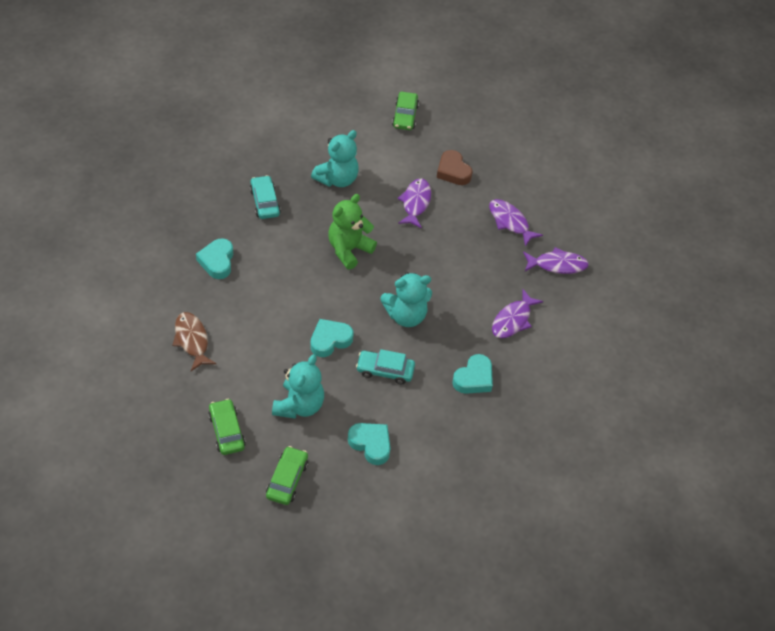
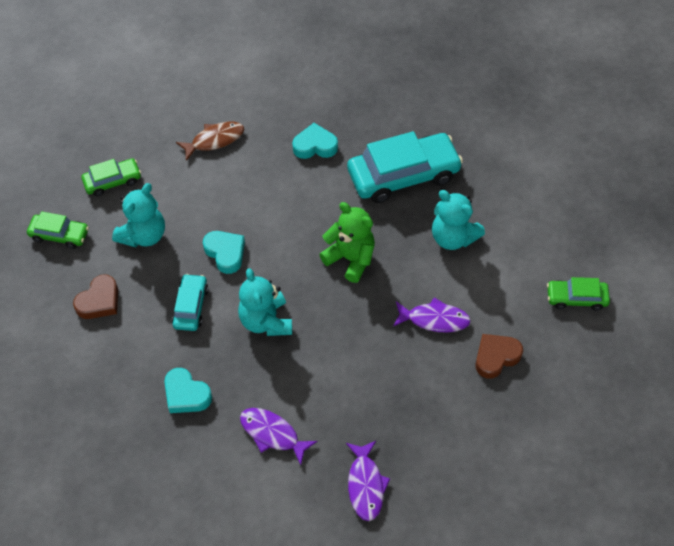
camera: 90 degrees right, 5 degrees up
(265, 202) = (403, 175): turquoise car -> turquoise car, size x1.93
(299, 405) = (143, 235): turquoise teddy bear -> turquoise teddy bear turned 75 degrees counterclockwise
(371, 444) = (99, 301): turquoise heart -> brown heart
(510, 222) = (426, 426): purple fish -> none

